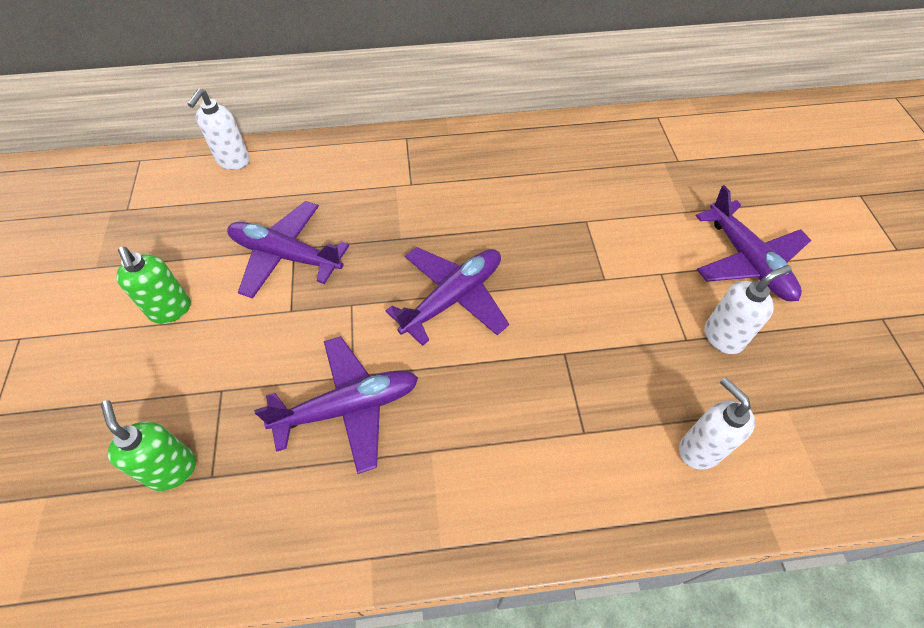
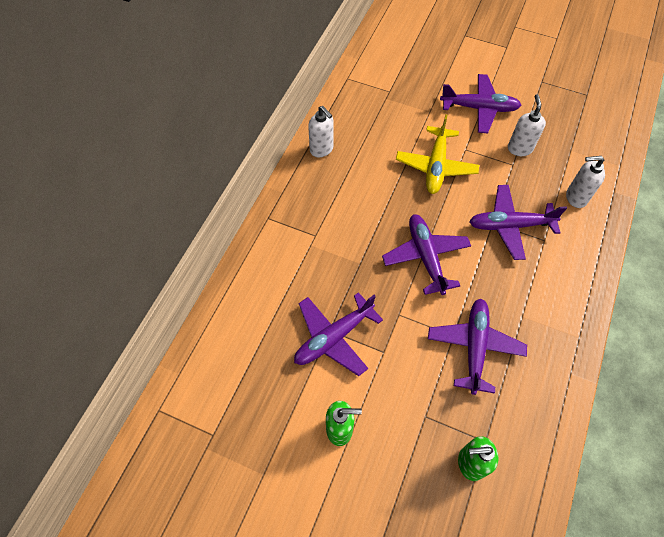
camera: 60 degrees left, 5 degrees up
(233, 161) = (211, 339): white soap dispenser -> white soap dispenser (321, 149)
(574, 376) = (510, 226): none -> purple plane
(603, 253) = (436, 166): none -> yellow plane

